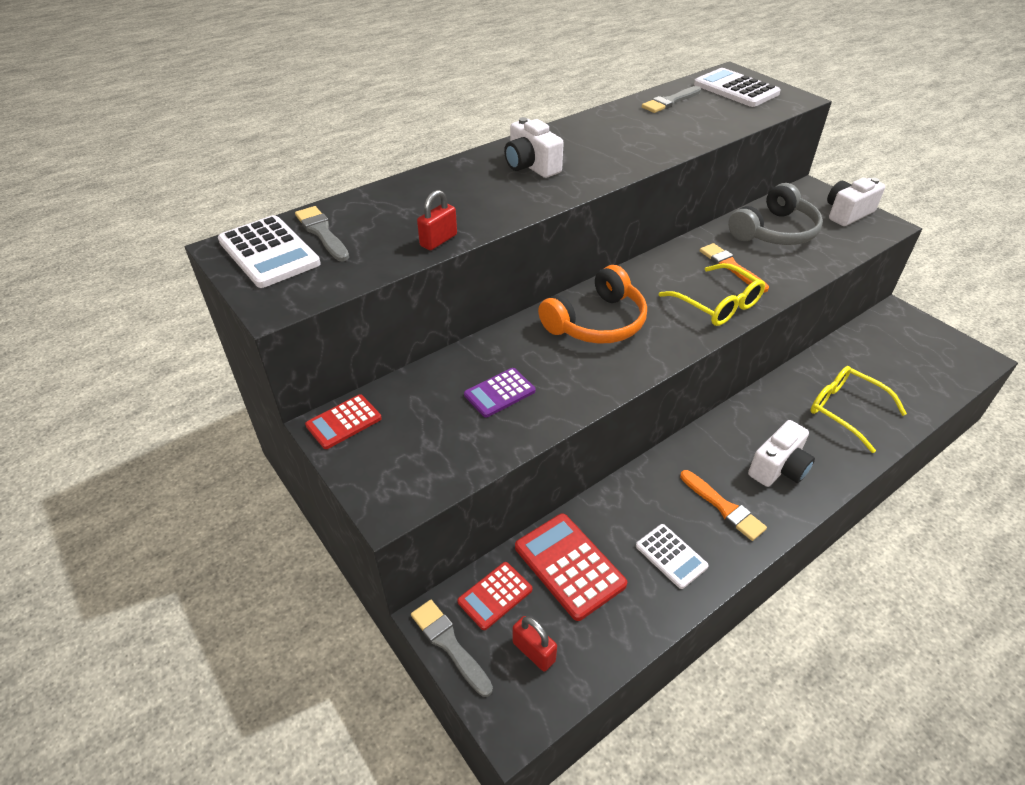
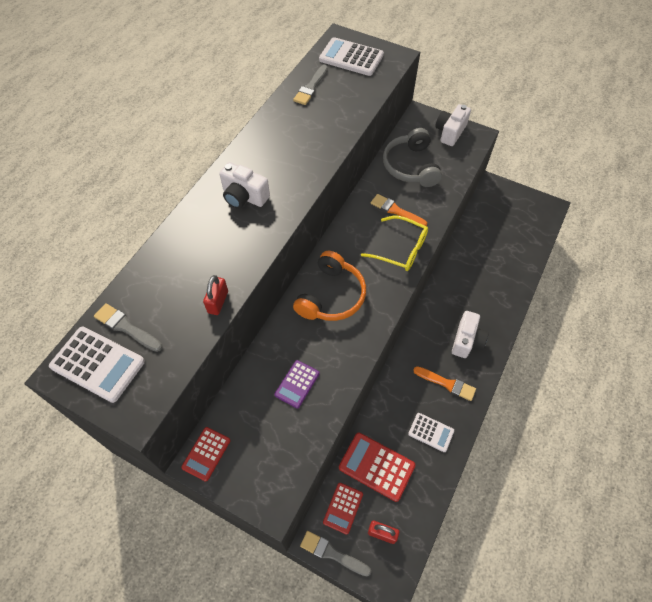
camera: 25 degrees left, 15 degrees up
(774, 231) = (411, 166): grey headphones -> grey headphones turned 150 degrees clockwise
(846, 411) = (489, 280): yellow glasses -> none

